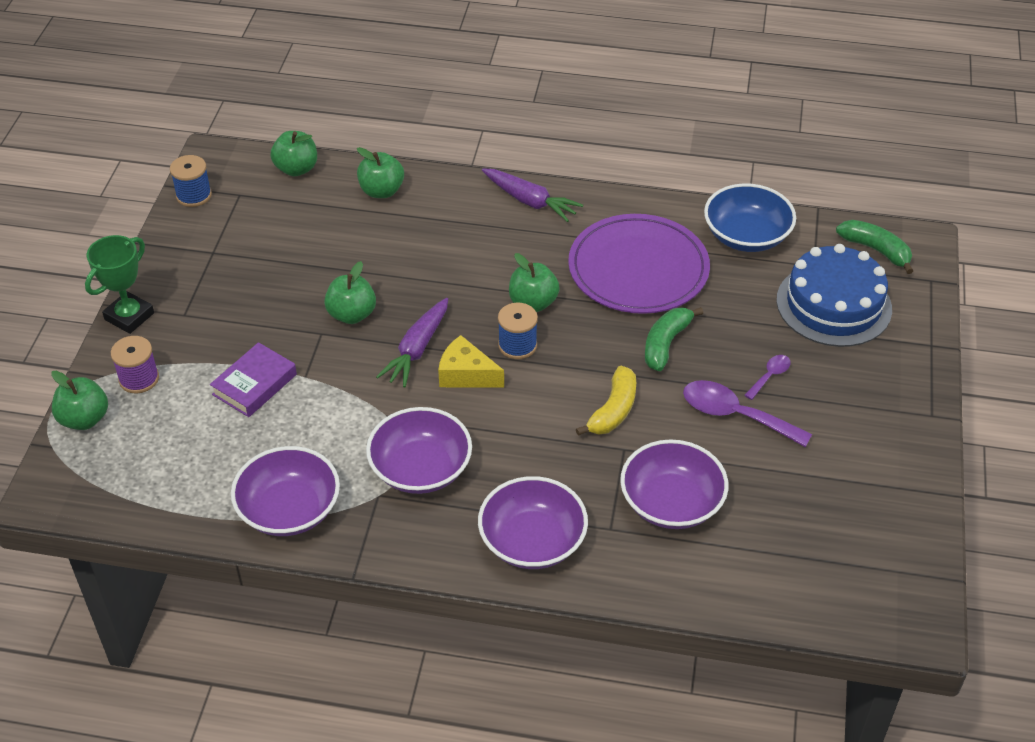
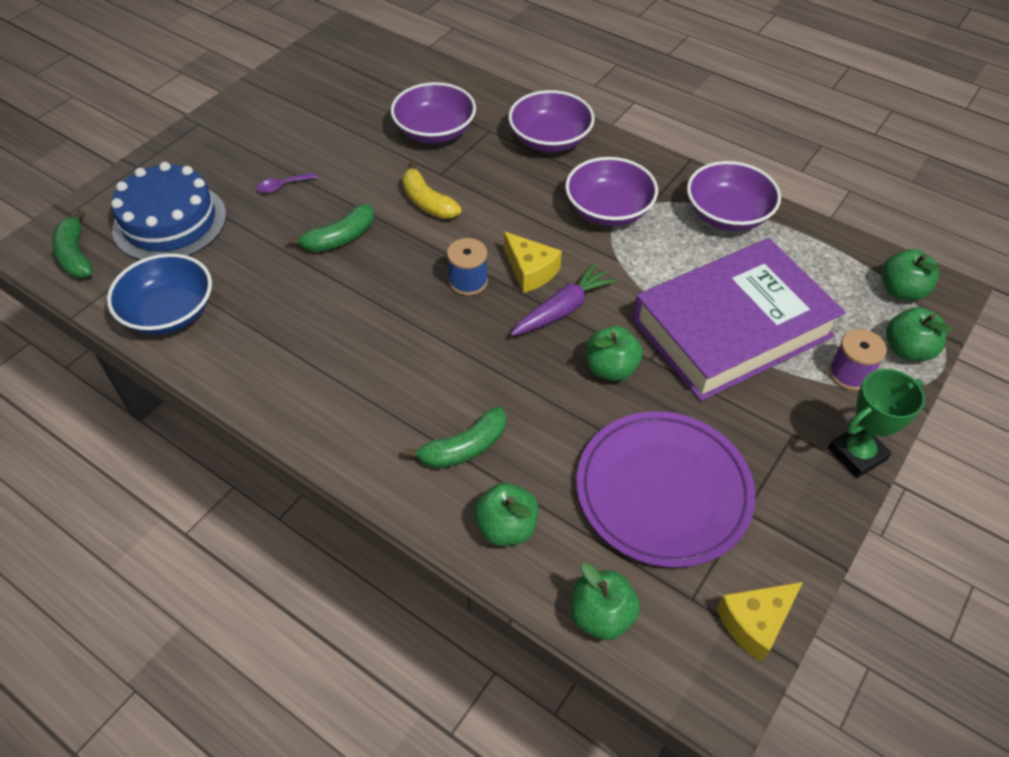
camera: 155 degrees left, 5 degrees up
(194, 195) = (755, 623): blue spool -> yellow cheese
(254, 384) = (732, 328): purple book -> purple book, size x2.28
(439, 224) = (464, 448): none -> green banana
(530, 201) = (344, 440): purple carrot -> none
(533, 303) = (426, 317): green apple -> green apple (901, 291)
(613, 410) = (427, 202): yellow banana -> yellow banana turned 90 degrees counterclockwise
(638, 269) = (301, 316): purple plate -> purple plate (663, 491)
(735, 415) = (337, 168): purple spoon -> none

